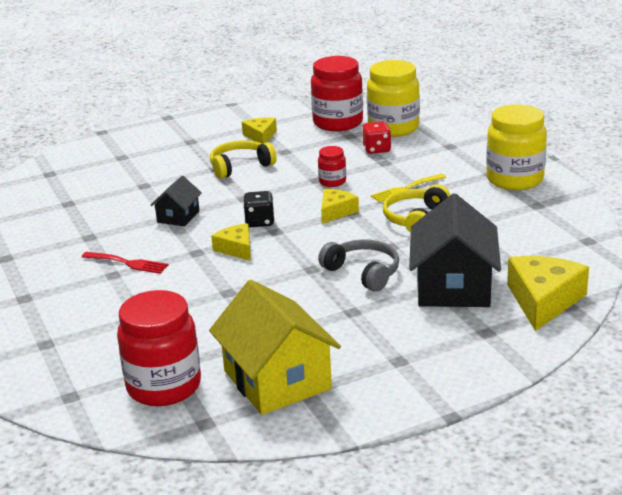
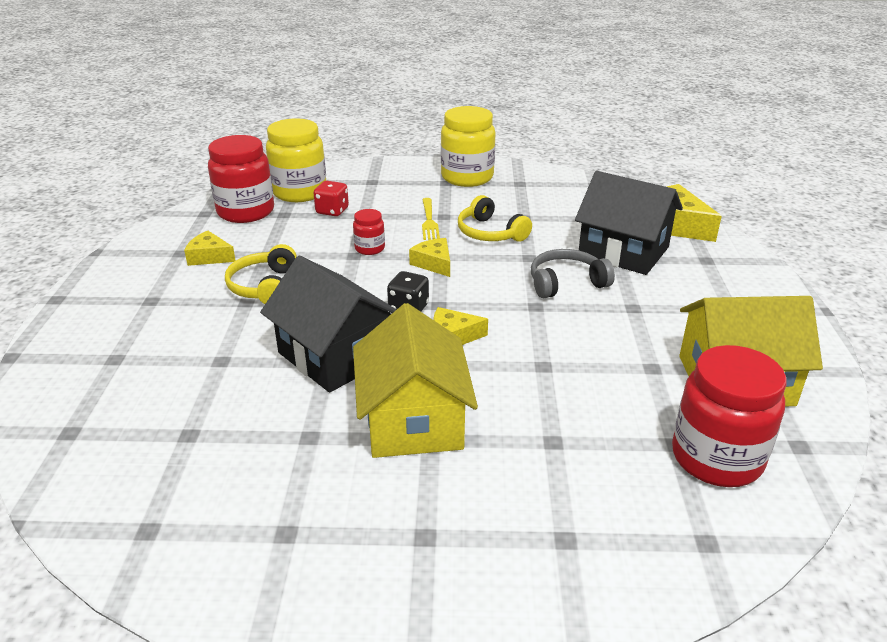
camera: 65 degrees left, 5 degrees up
(128, 263) = (413, 420): red fork -> yellow house
(178, 216) = (335, 355): black house -> black house, size x1.97

